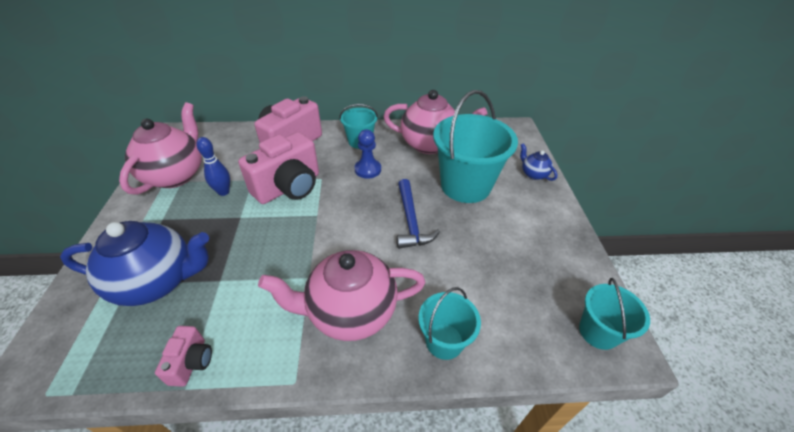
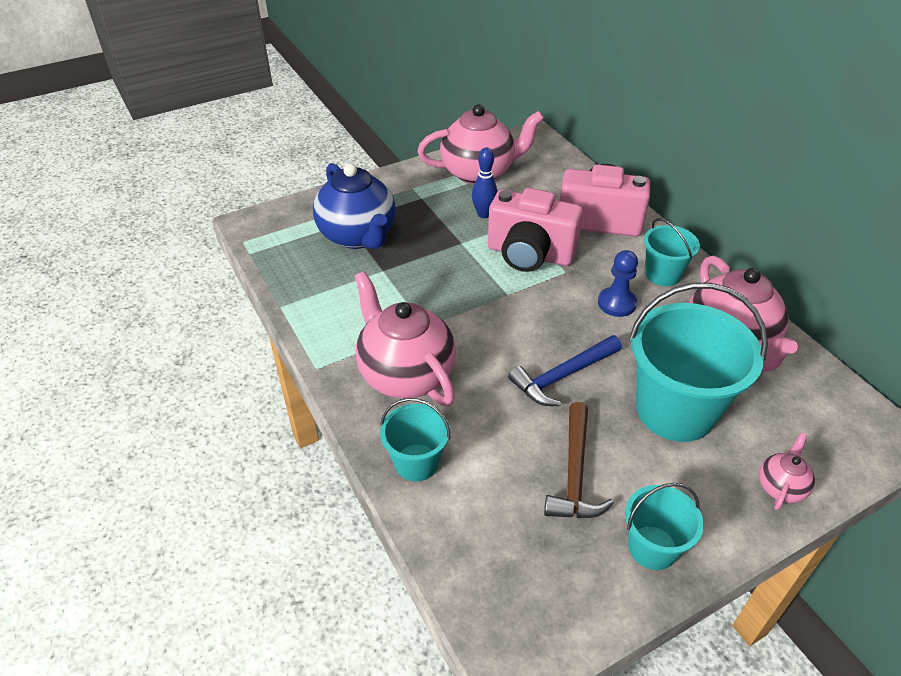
camera: 65 degrees right, 0 degrees up
(192, 362) = (302, 298): pink camera -> none
(492, 251) = (575, 473): none -> brown hammer
(533, 174) = (780, 487): blue teapot -> pink teapot
(598, 332) = (520, 619): turquoise bucket -> turquoise bucket (652, 547)

